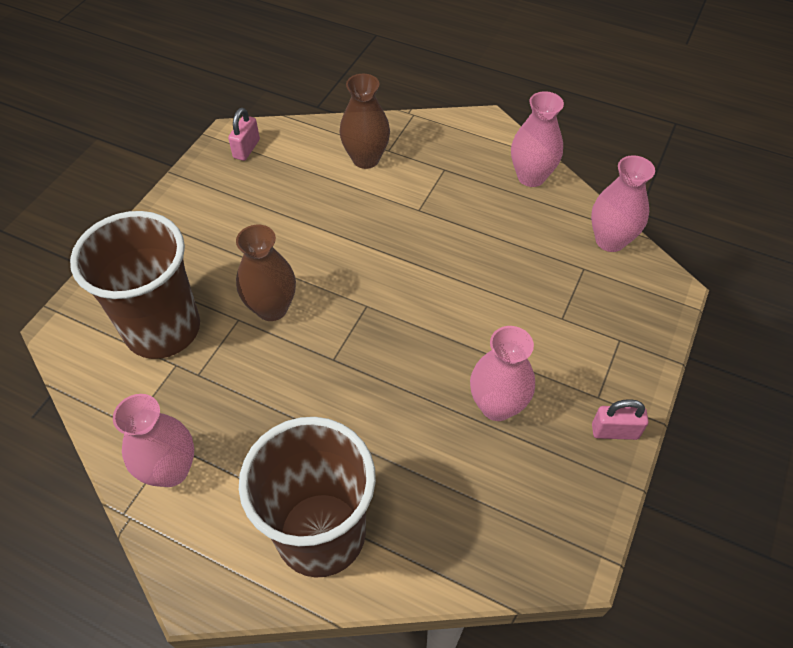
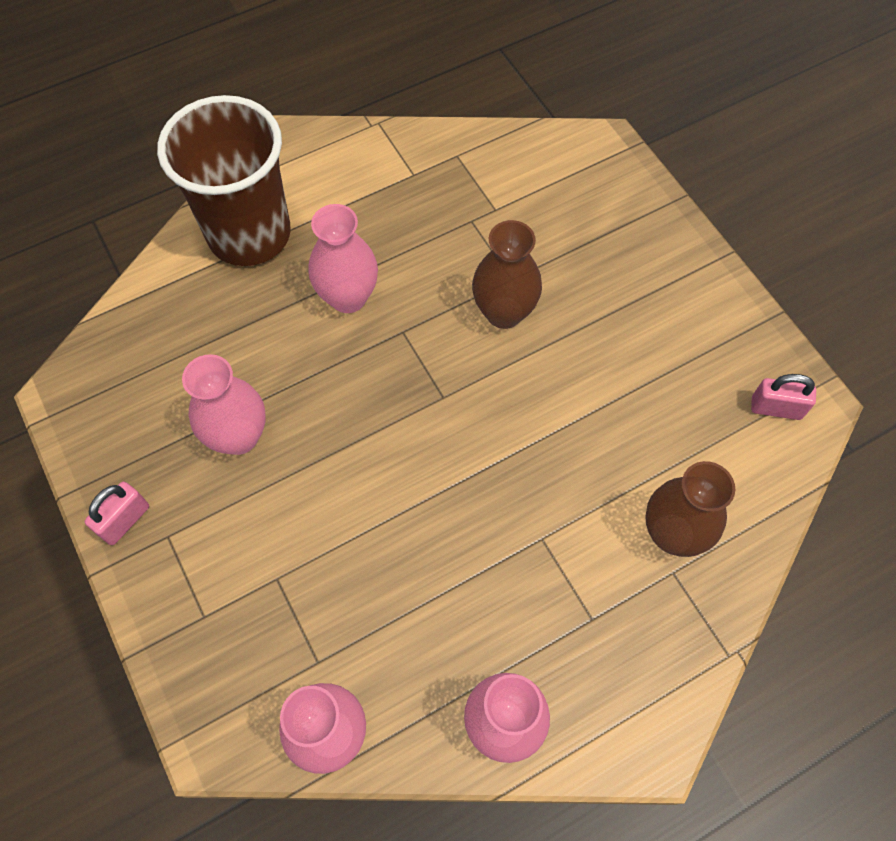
camera: 125 degrees right, 10 degrees up
(163, 329) = (545, 216): brown cup -> none
(171, 470) = (390, 164): pink vase -> pink vase (348, 297)
(246, 149) = (776, 408): pink padlock -> pink padlock turned 45 degrees counterclockwise

